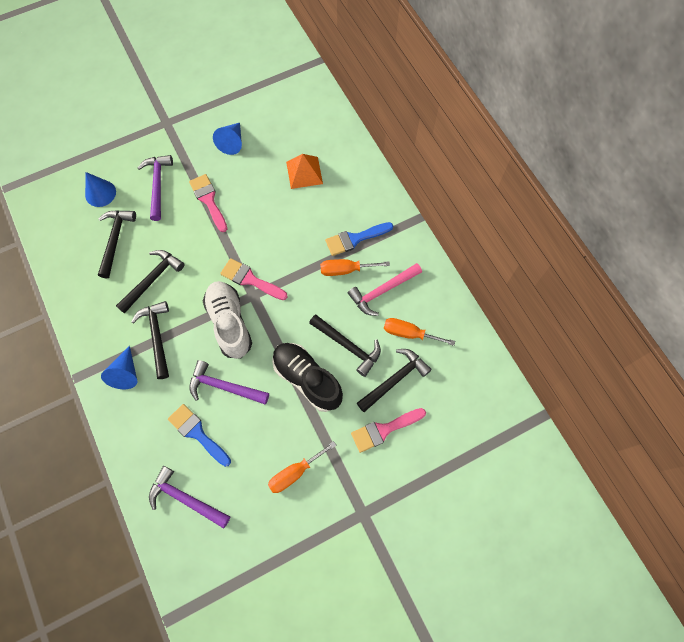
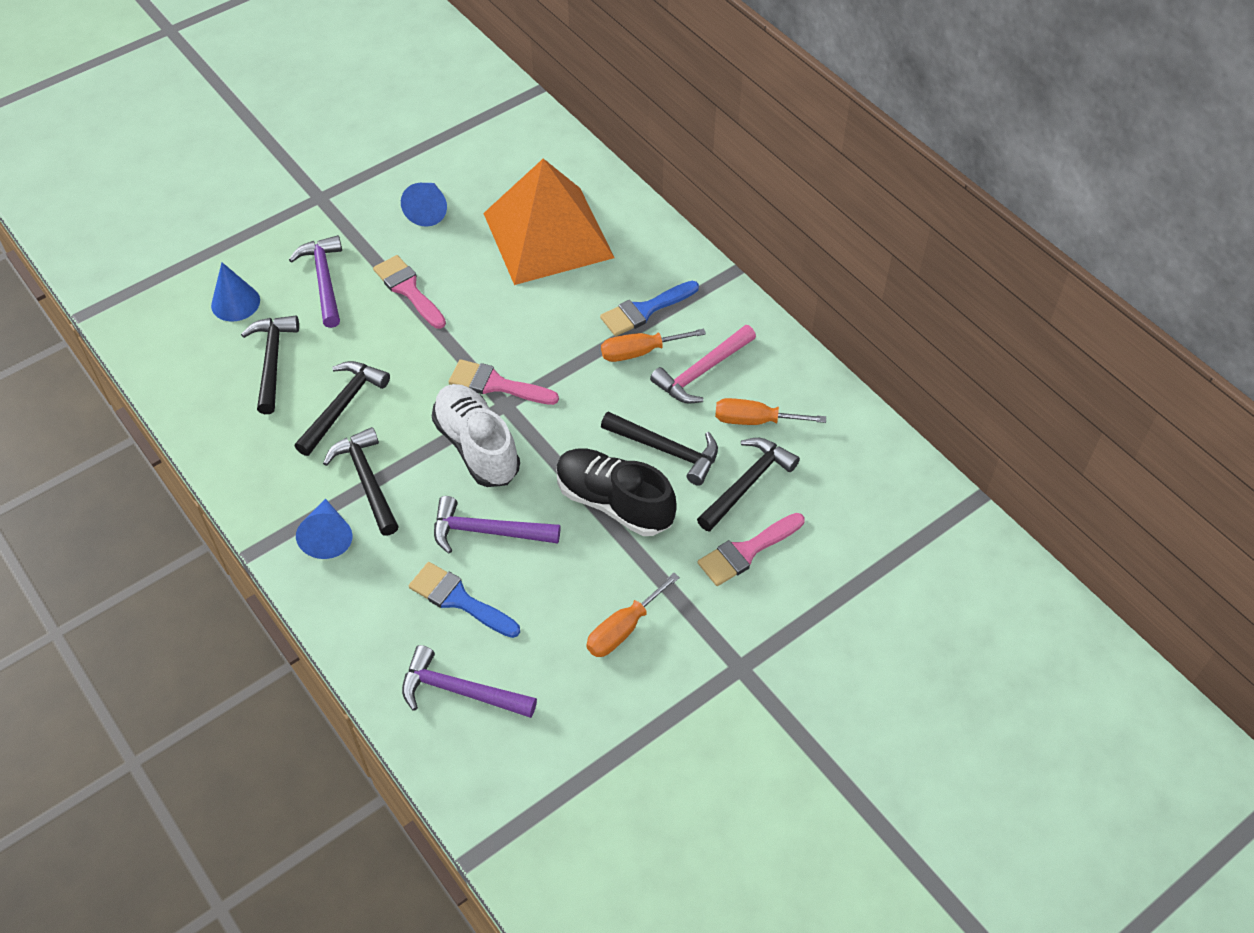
camera: 10 degrees left, 15 degrees down
(304, 172) = (548, 235): orange pyramid -> orange pyramid, size x2.09

